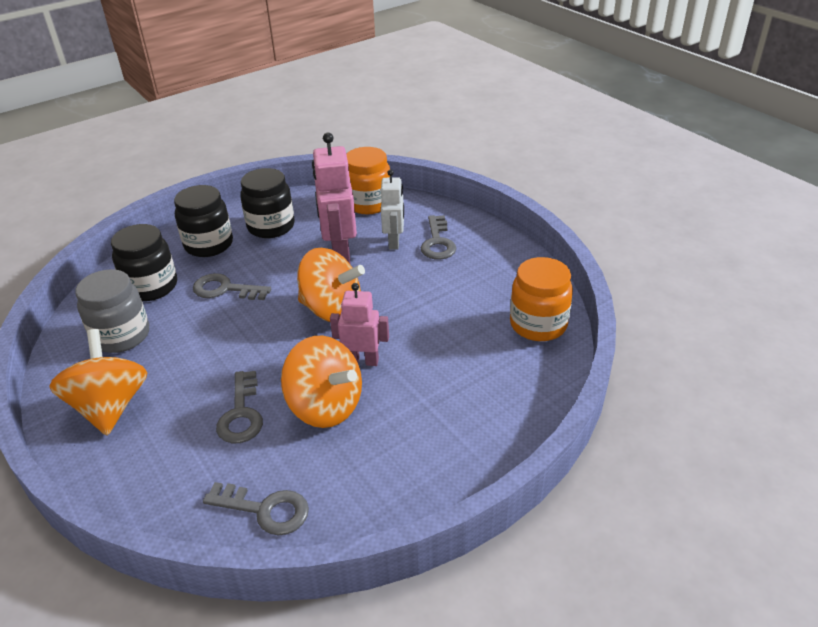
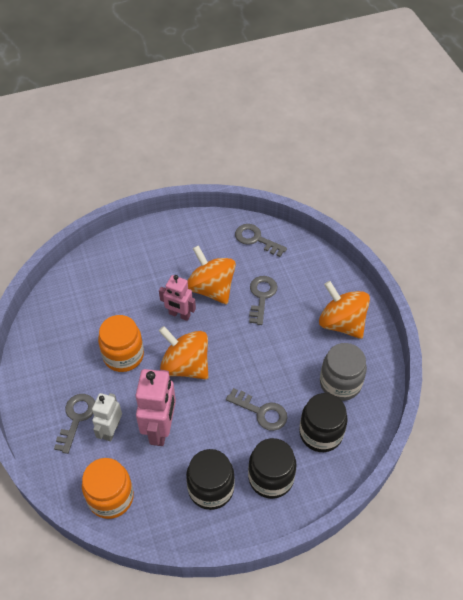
camera: 165 degrees left, 15 degrees up
(110, 406) = (341, 323): orange spinning top -> orange spinning top turned 135 degrees clockwise
(538, 324) = (55, 312): orange jar -> orange jar (123, 355)

